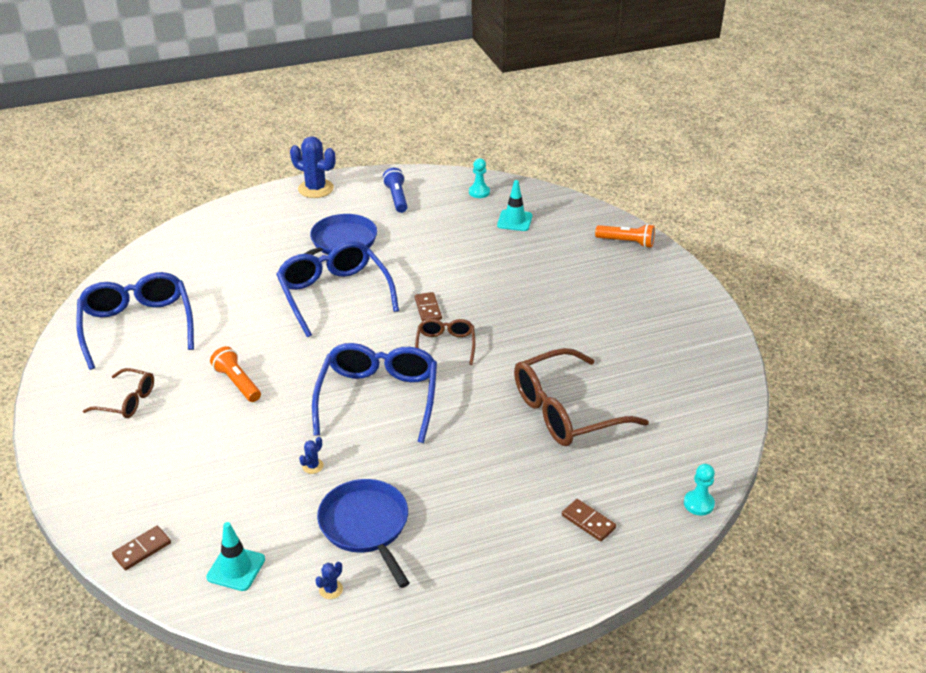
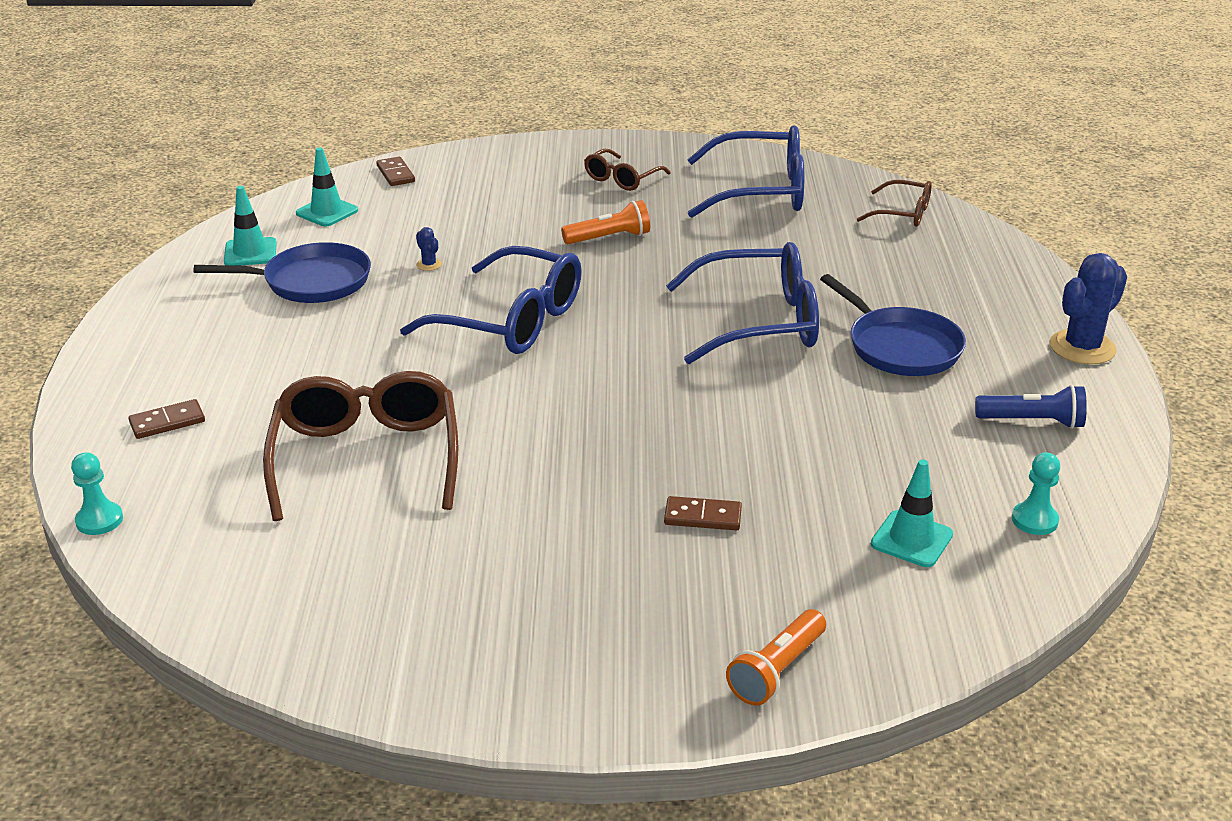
camera: 110 degrees right, 5 degrees down
(331, 589) = (250, 252): blue cactus -> turquoise traffic cone
(428, 309) = (681, 391): brown domino -> brown domino (702, 517)
(445, 346) = (582, 389): brown glasses -> brown glasses (902, 213)

